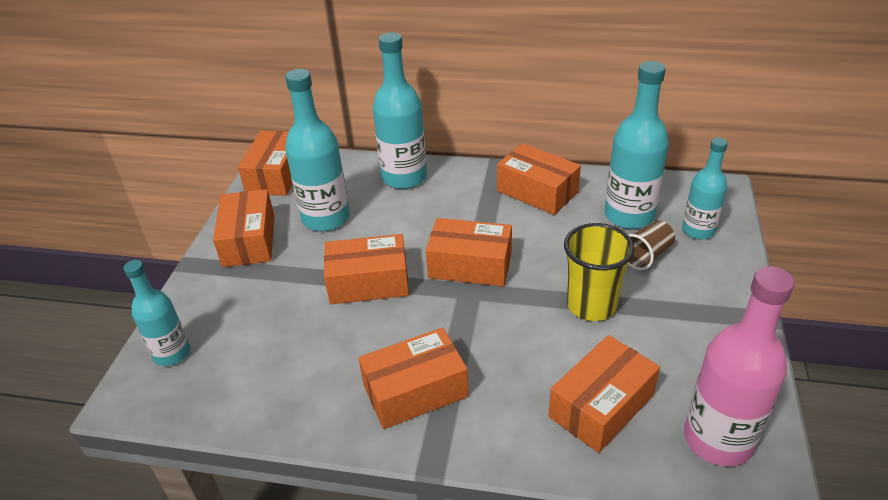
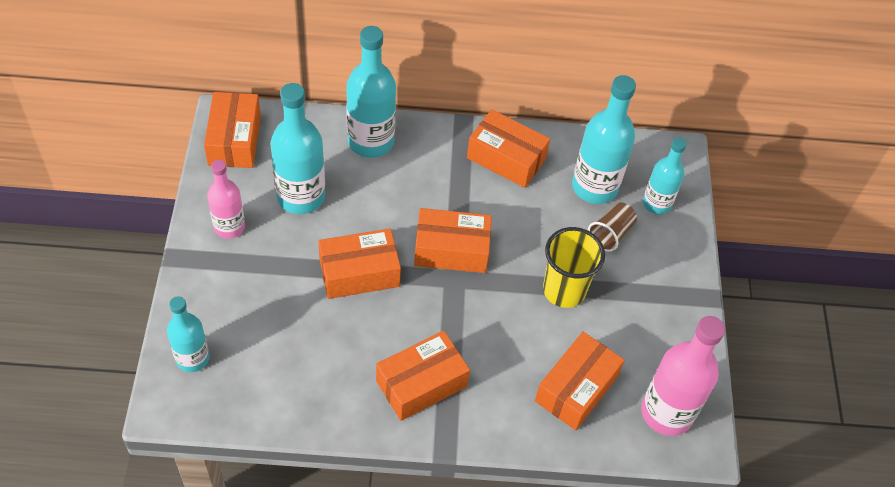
camera: 15 degrees left, 15 degrees up
(249, 240) = (229, 227): orange box -> pink bottle

